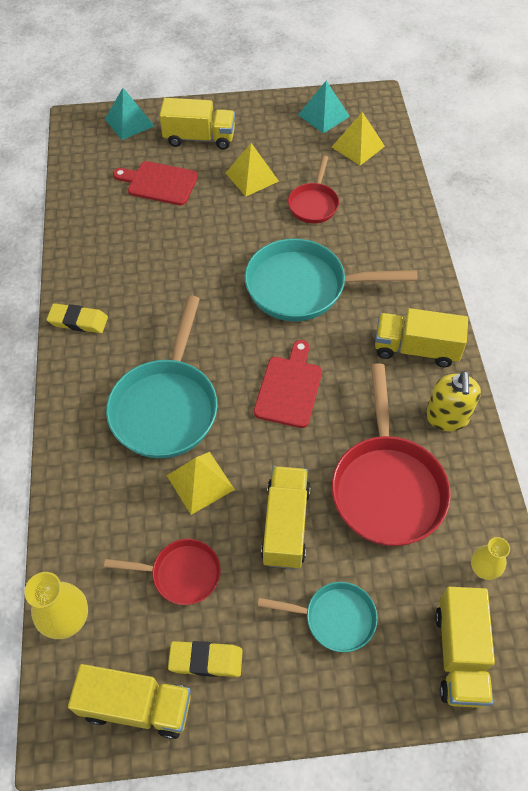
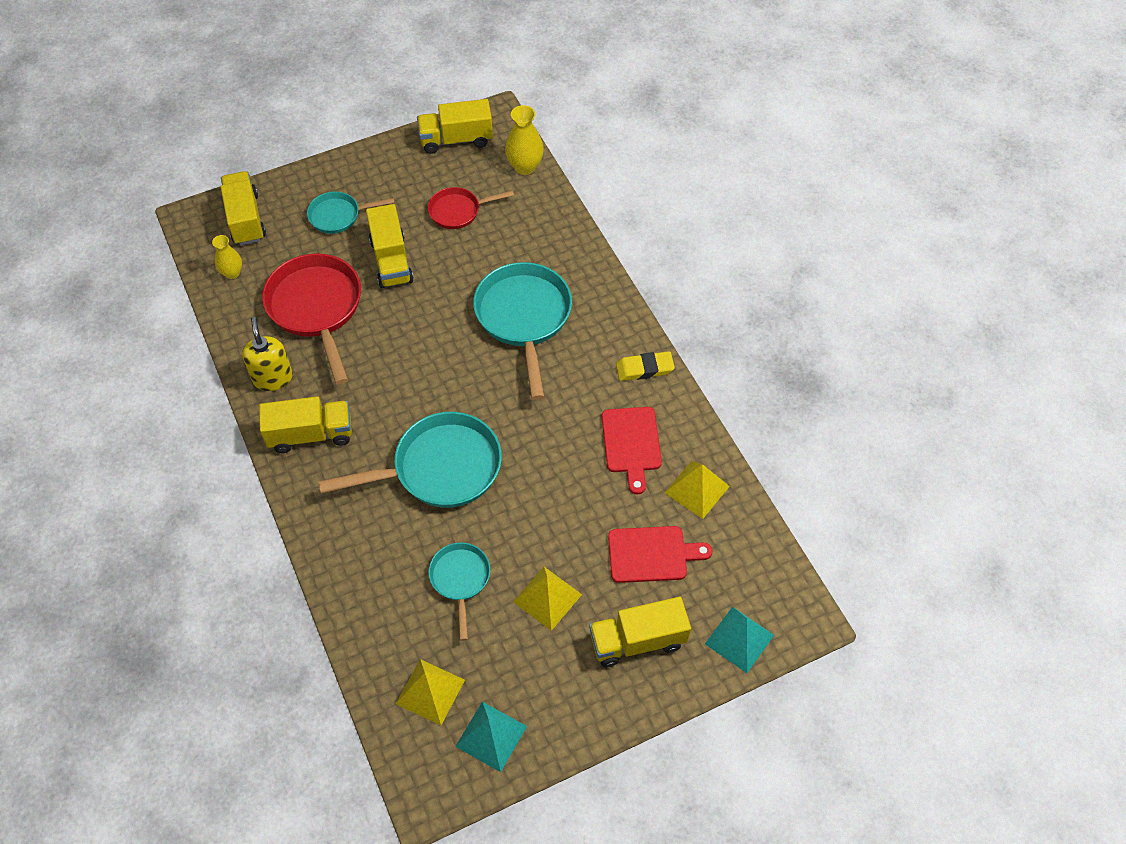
camera: 160 degrees right, 0 degrees up
(200, 482) = (469, 271): yellow pyramid -> yellow pyramid (697, 489)
(206, 660) = (420, 171): yellow eraser -> none
(289, 388) = (421, 363): red cutting board -> red cutting board (631, 444)
(313, 204) = (460, 579): red pan -> turquoise pan

